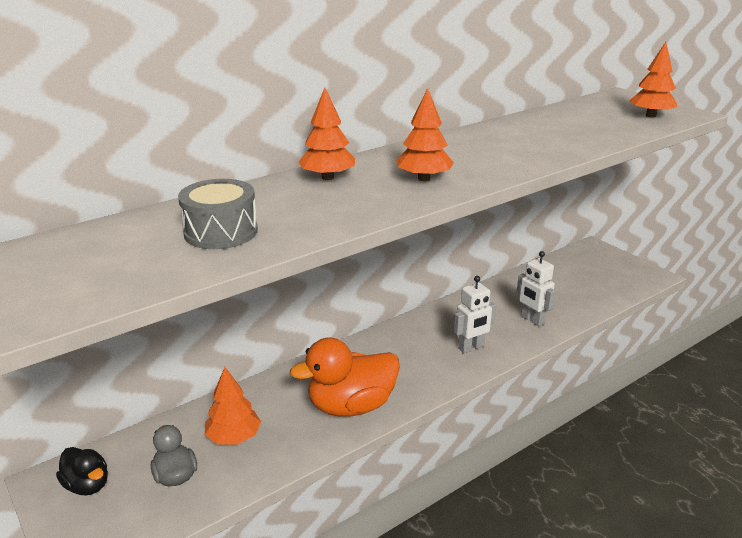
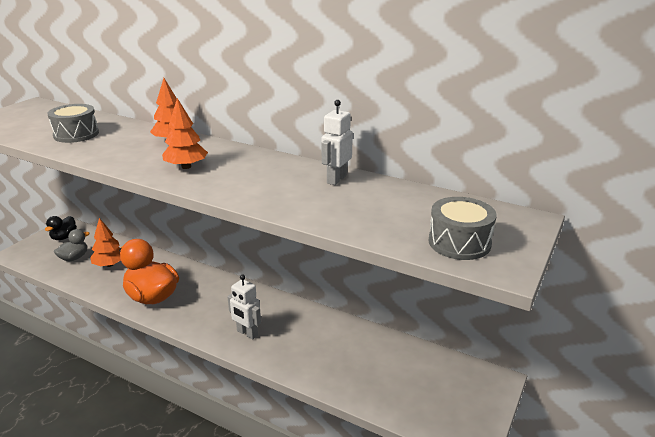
camera: 65 degrees right, 0 degrees up
(532, 320) = (310, 360): white robot -> white robot (336, 179)
(650, 115) = (459, 242): orange tree -> grey drum

